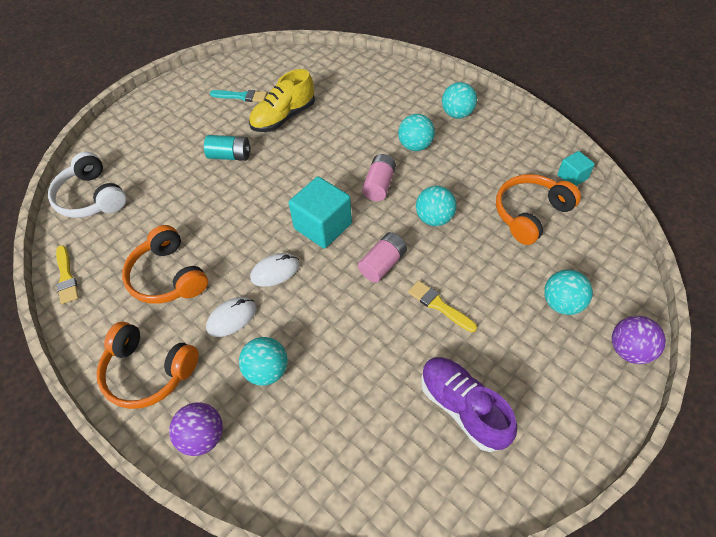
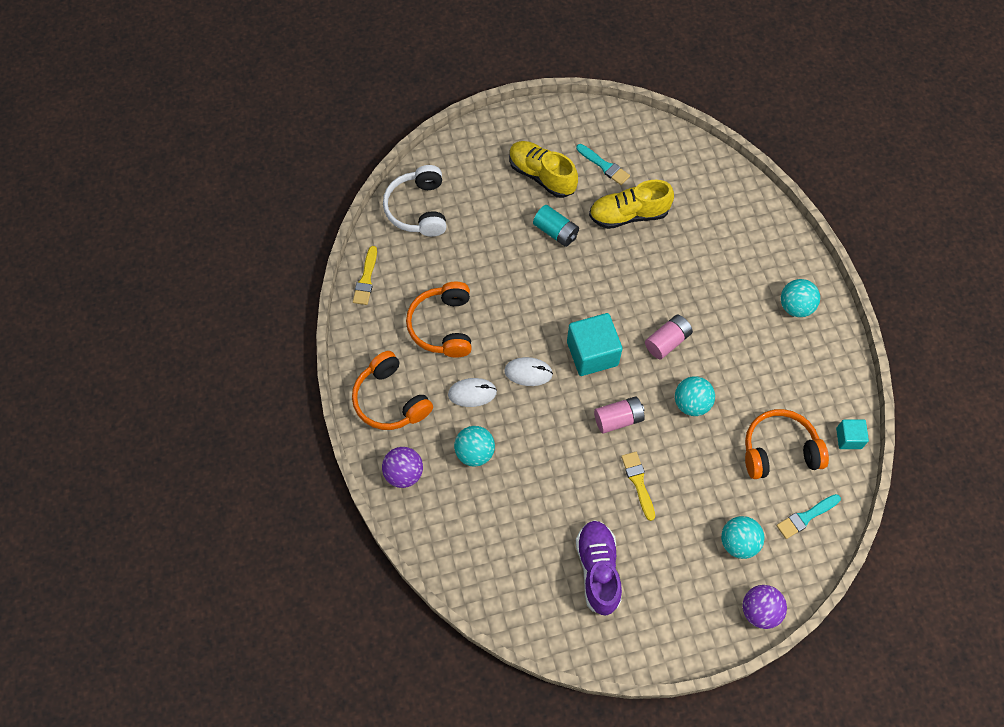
camera: 30 degrees right, 10 degrees up
(193, 125) = (542, 175): none -> yellow shoe
(415, 146) = (729, 319): turquoise ball -> none
(594, 250) = (806, 517): none -> turquoise brush

